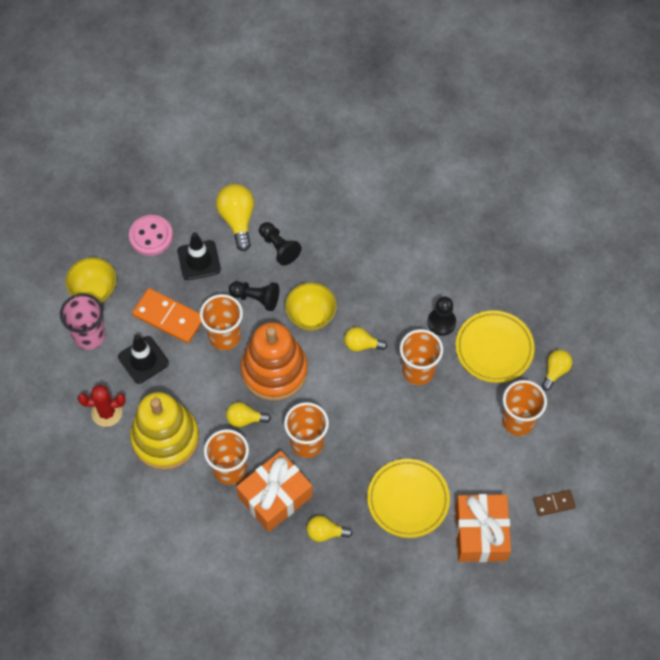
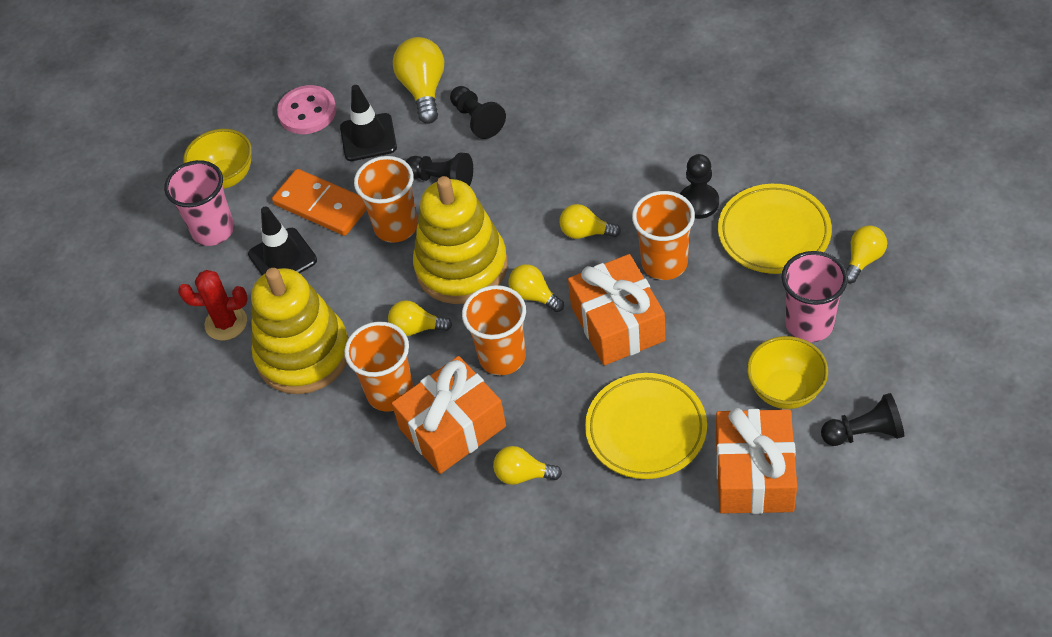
camera: 10 degrees right, 10 degrees down
(274, 371) = (461, 267): orange stacking toy -> yellow stacking toy
(311, 316) = (516, 199): yellow bowl -> yellow bowl (785, 390)
(327, 395) = (534, 295): none -> yellow light bulb
(386, 418) = (617, 323): none -> orange gift
(518, 421) = (809, 324): orange cup -> pink cup
(554, 503) = (864, 432): brown domino -> black pawn

